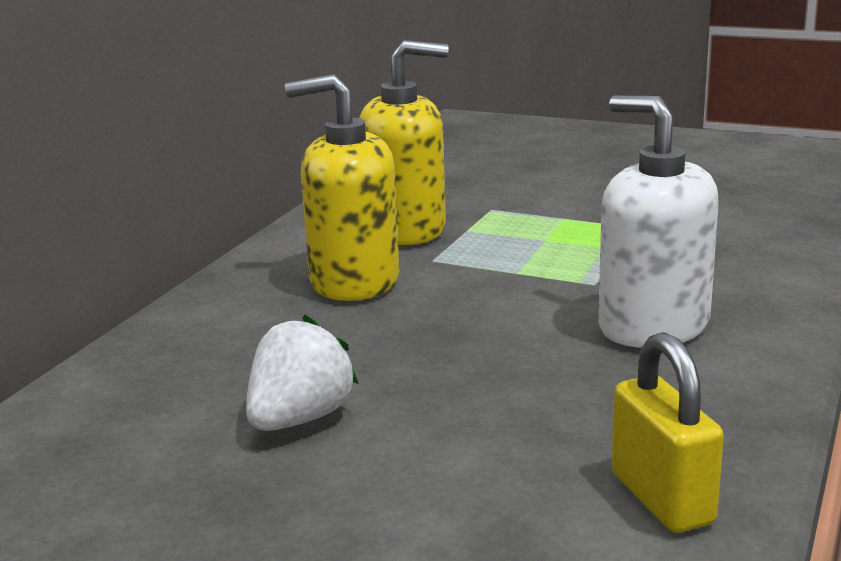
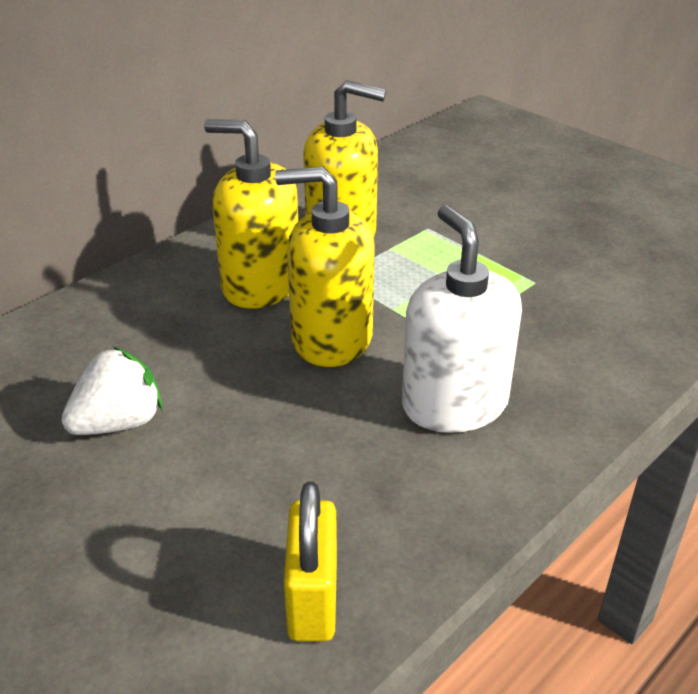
camera: 20 degrees right, 15 degrees up
(475, 305) = (331, 338): none -> yellow soap dispenser

